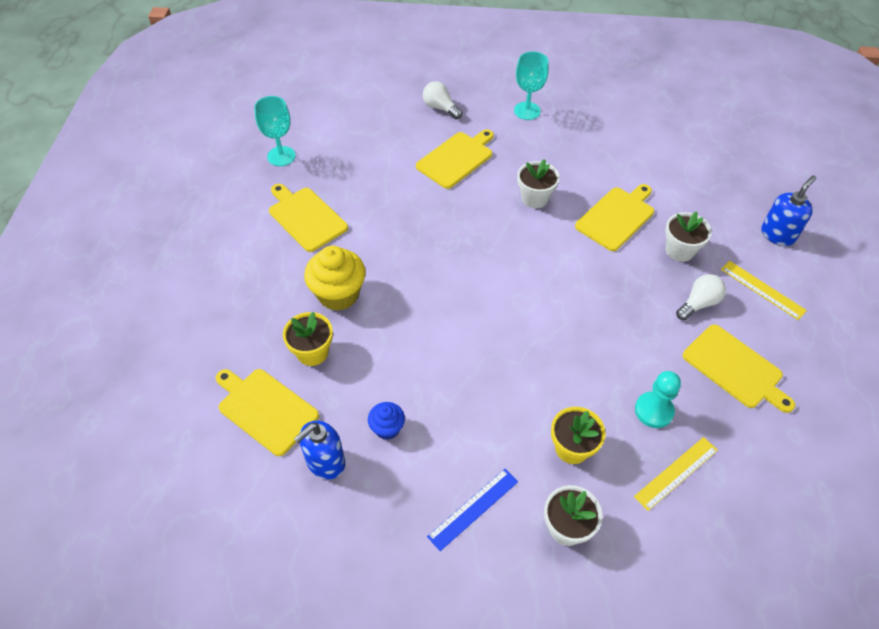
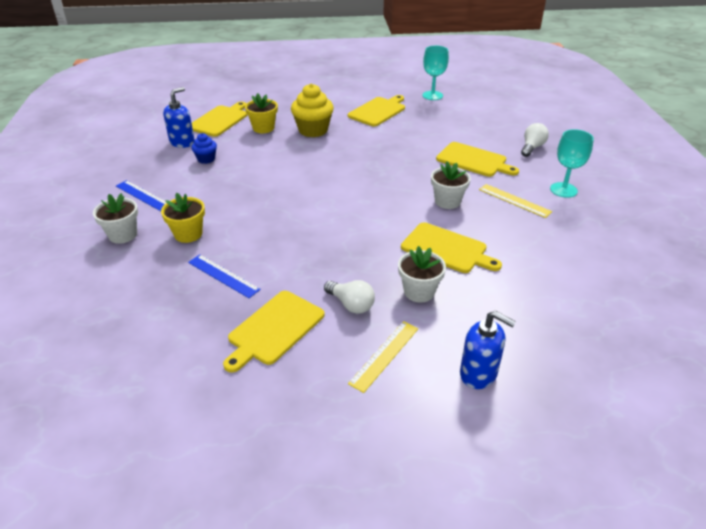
camera: 80 degrees right, 15 degrees down
(325, 462) = (182, 142): blue soap dispenser -> blue soap dispenser turned 90 degrees clockwise
(654, 411) = (223, 276): turquoise pawn -> blue ruler
(676, 473) = (162, 289): yellow ruler -> yellow ruler (514, 200)

